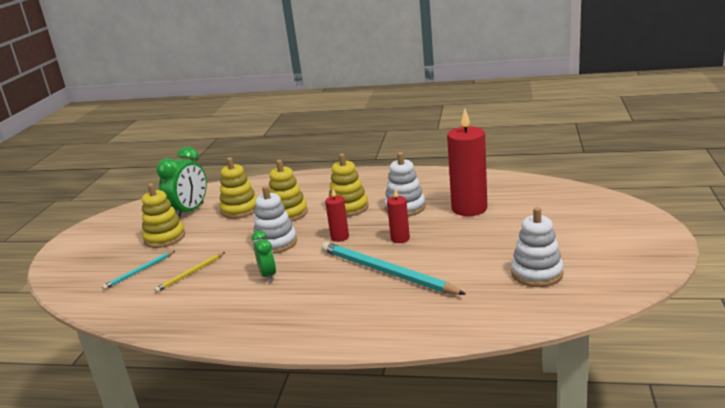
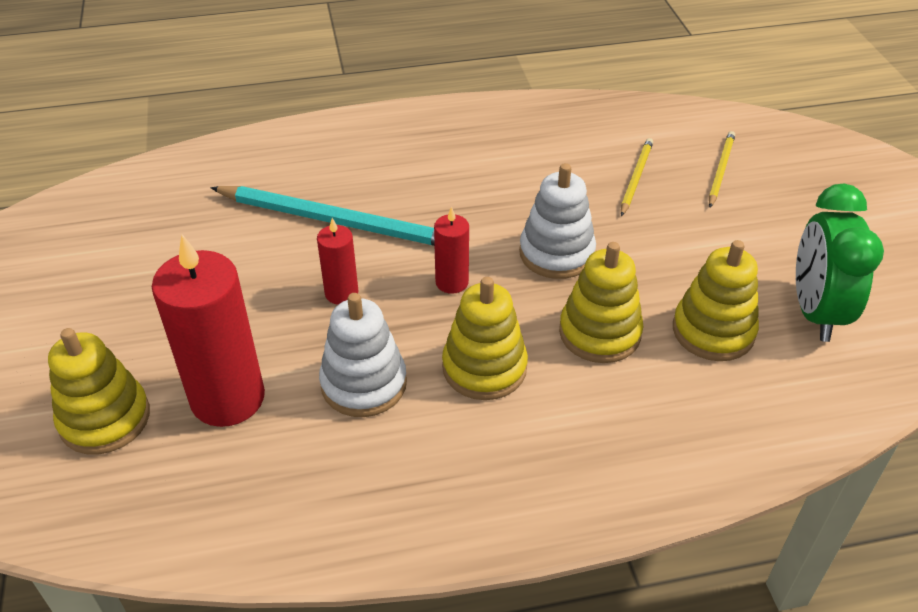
camera: 155 degrees right, 20 degrees up
(139, 271) = (720, 170): turquoise pencil -> yellow pencil
(164, 238) = (772, 238): yellow stacking toy -> yellow stacking toy (105, 419)
(268, 275) = (513, 191): green clock -> none
(537, 273) = (111, 250): white stacking toy -> none

